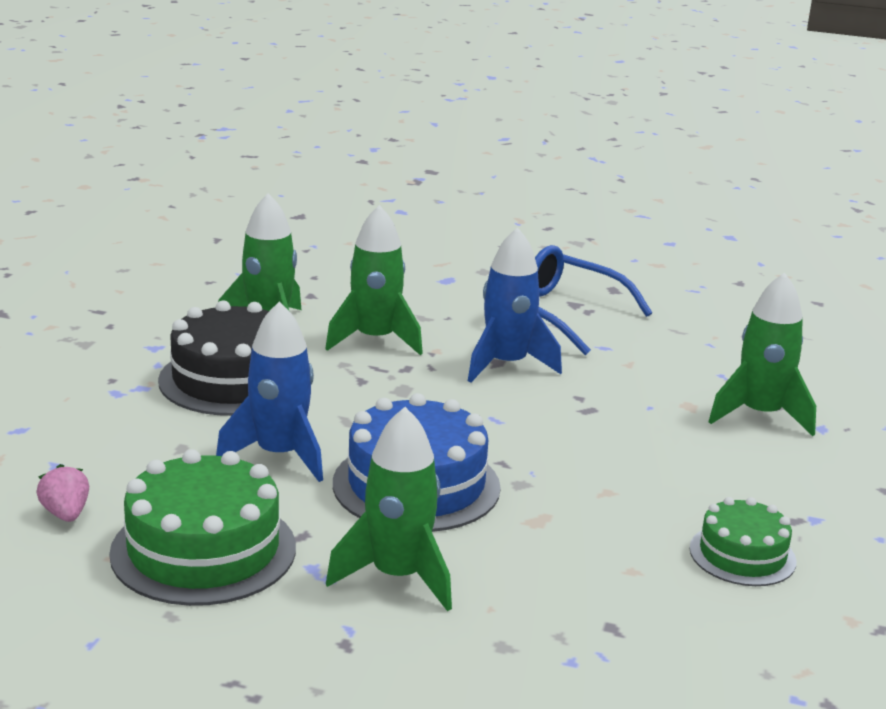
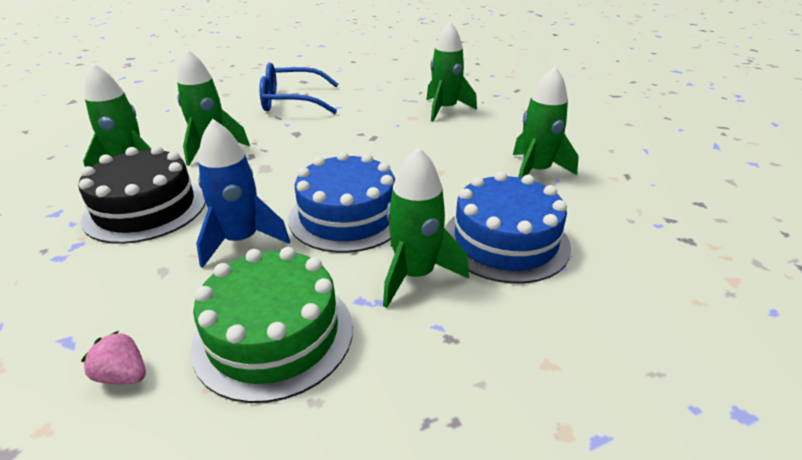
camera: 40 degrees left, 10 degrees up
(506, 365) = (303, 133): blue rocket -> none
(552, 602) = (505, 241): none -> blue cake
(742, 555) = (535, 172): green cake -> green rocket

